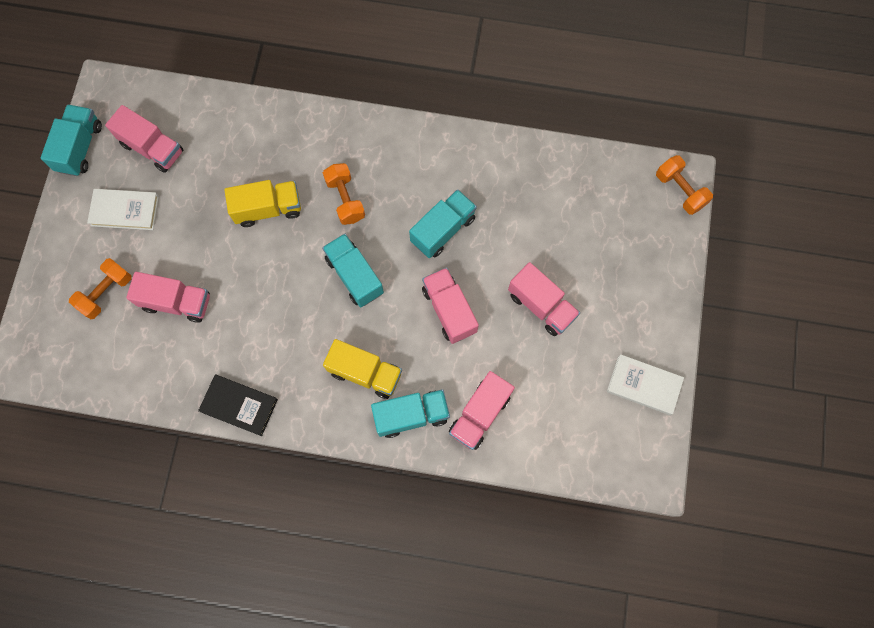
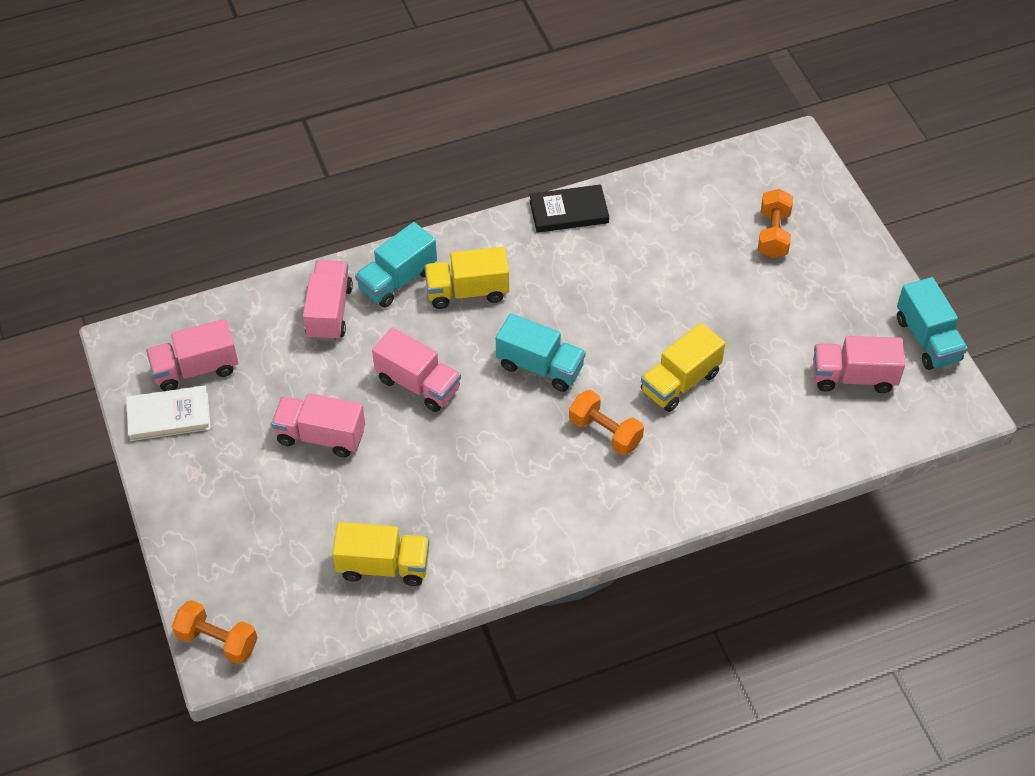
camera: 150 degrees right, 20 degrees down
(125, 210) = (824, 308): white book -> none
(176, 302) = (699, 259): pink truck -> pink truck (196, 369)
(443, 230) = (476, 456): turquoise truck -> none
(548, 184) = (383, 566): none -> yellow truck

